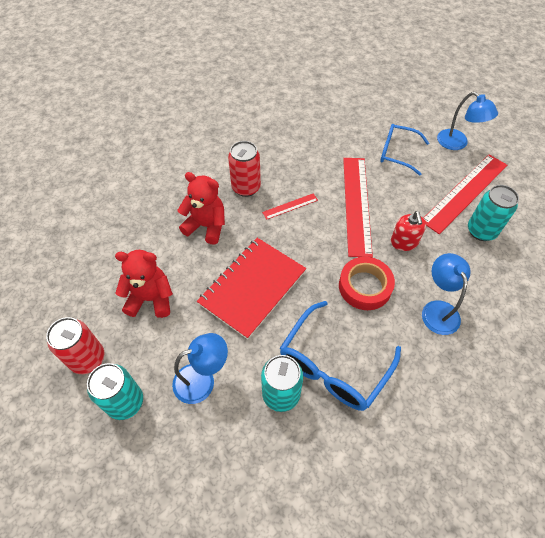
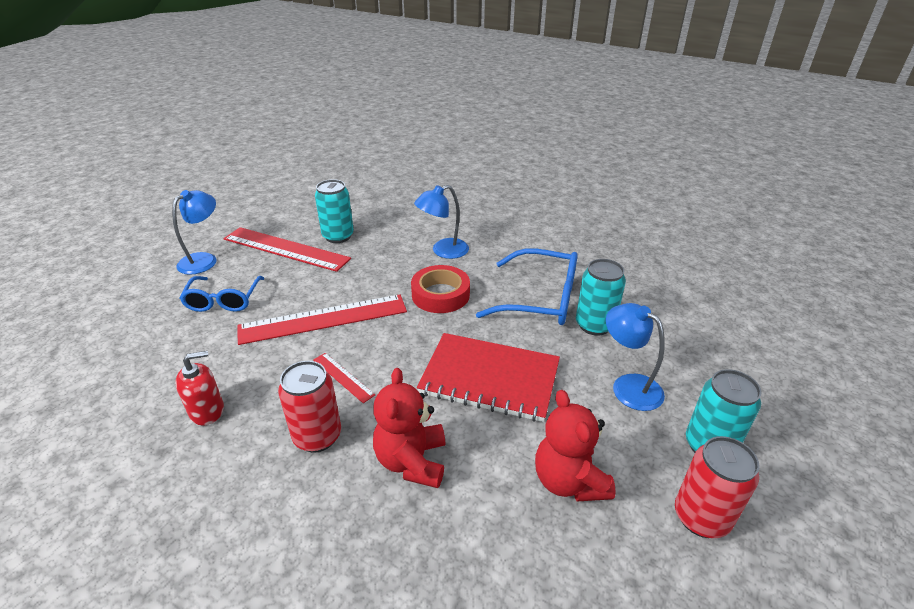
camera: 110 degrees left, 20 degrees down
(404, 242) = (370, 278): red soap dispenser -> red soap dispenser (207, 411)

